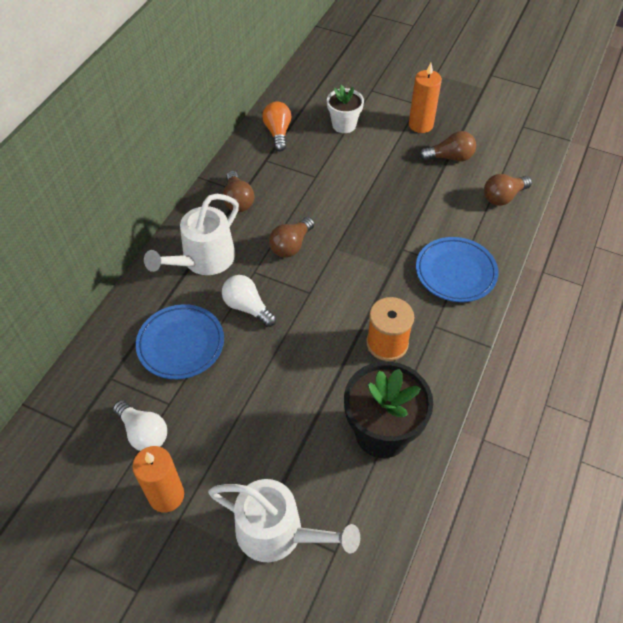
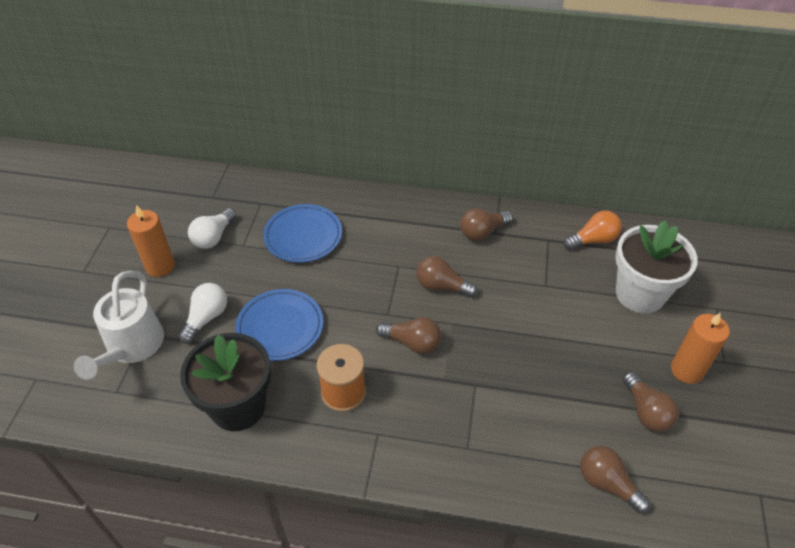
camera: 75 degrees right, 5 degrees down
(204, 260) = (399, 227): white watering can -> none
(247, 307) = (355, 271): white light bulb -> white light bulb (206, 318)
(344, 125) = (640, 294): white flower pot -> white flower pot, size x1.68
(348, 281) = (412, 343): none -> brown light bulb
(455, 272) = (460, 444): blue plate -> blue plate (280, 327)

